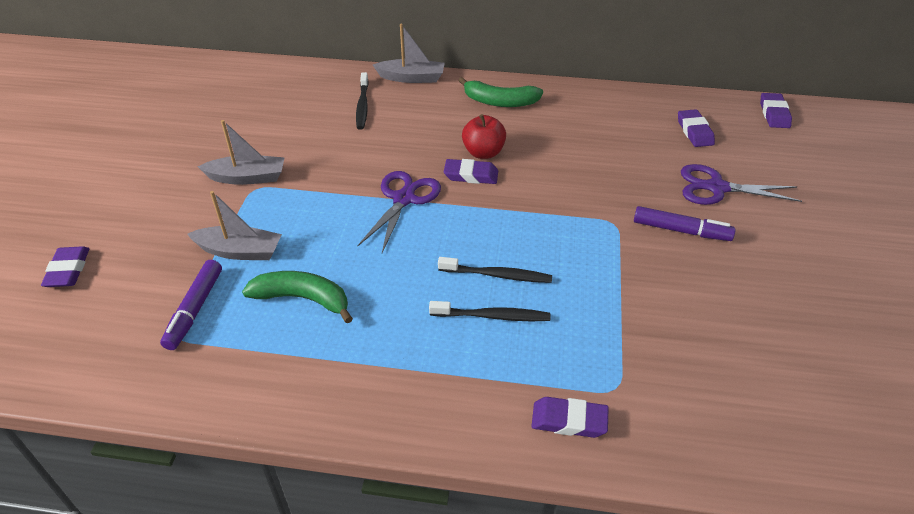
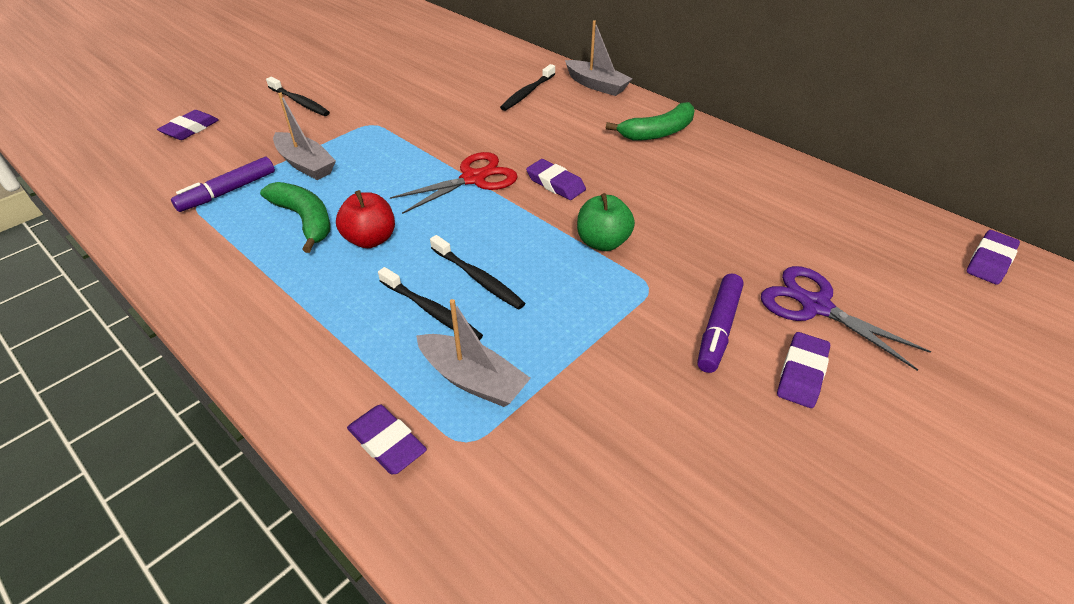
camera: 35 degrees right, 0 degrees up
(155, 196) = (300, 102): none -> black toothbrush
(247, 178) = (375, 114): grey boat -> grey boat (472, 379)
(404, 199) = (473, 179): purple scissors -> red scissors
(483, 153) = (590, 169): red apple -> red apple (370, 239)
(500, 102) = (658, 132): green banana -> green banana turned 75 degrees counterclockwise
(552, 206) = (603, 242): none -> green apple
(681, 230) = (718, 328): purple marker -> purple marker turned 60 degrees clockwise
(694, 132) = (852, 238): purple eraser -> purple eraser (801, 373)

